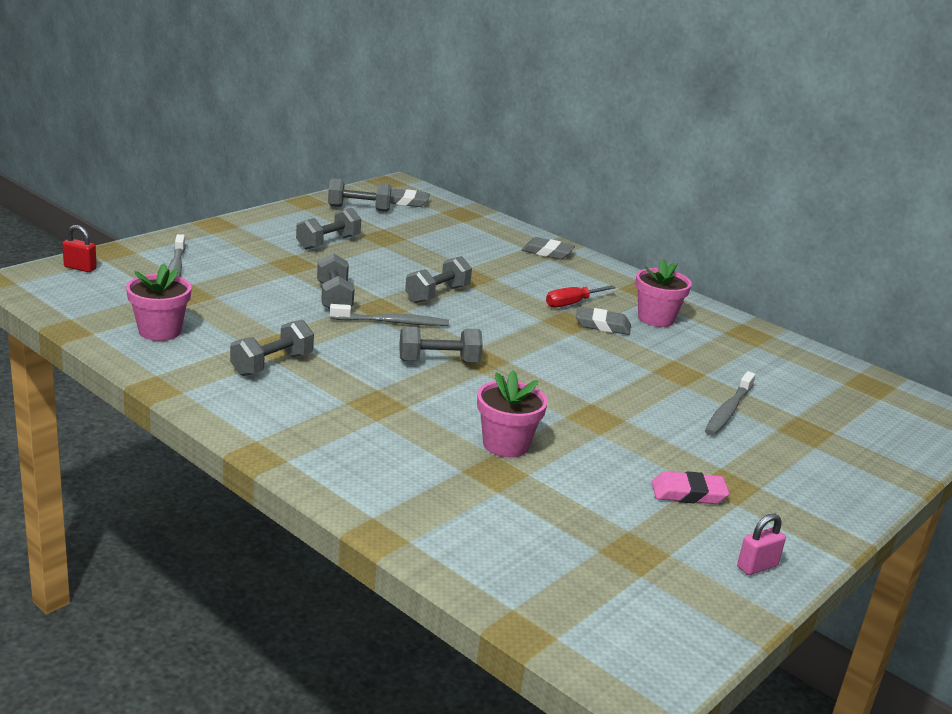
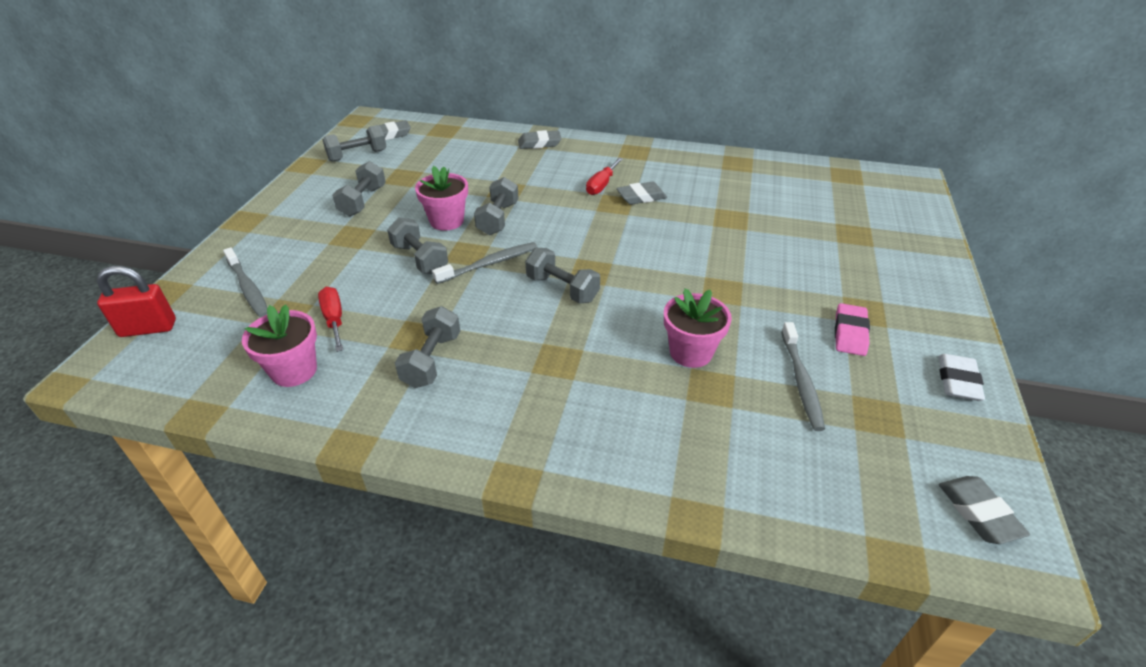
camera: 25 degrees left, 15 degrees up
(80, 268) = (148, 328): red padlock -> red padlock, size x1.54
(222, 312) = (334, 319): none -> red screwdriver
(439, 361) = (562, 289): grey dumbbell -> grey dumbbell turned 75 degrees clockwise
(642, 644) = (978, 512): none -> grey eraser
(656, 318) = (669, 175): pink flower pot -> pink flower pot (447, 221)
(688, 493) = (850, 333): pink eraser -> pink eraser turned 45 degrees counterclockwise
(728, 411) = (794, 239): grey toothbrush -> grey toothbrush (801, 381)
(757, 566) = (958, 381): pink padlock -> white eraser

